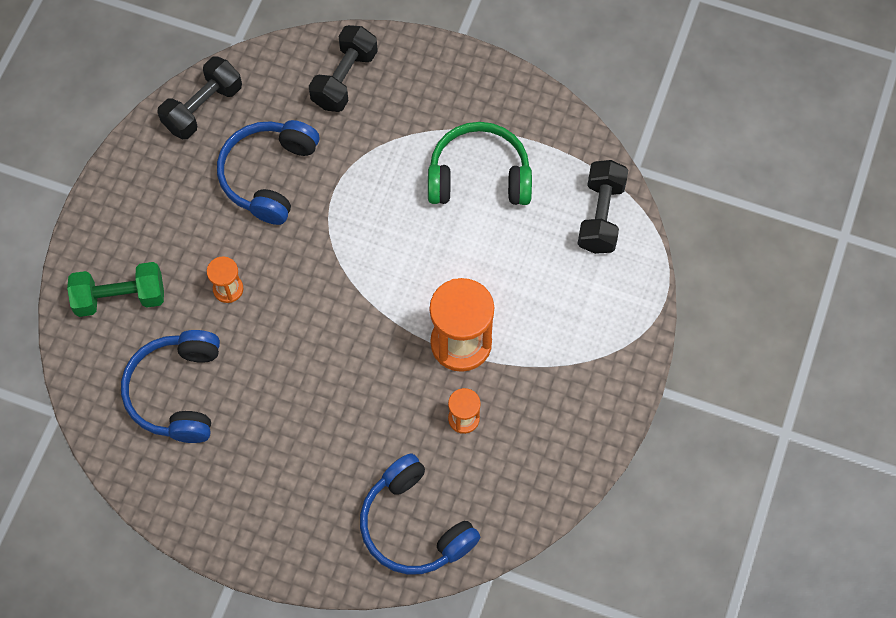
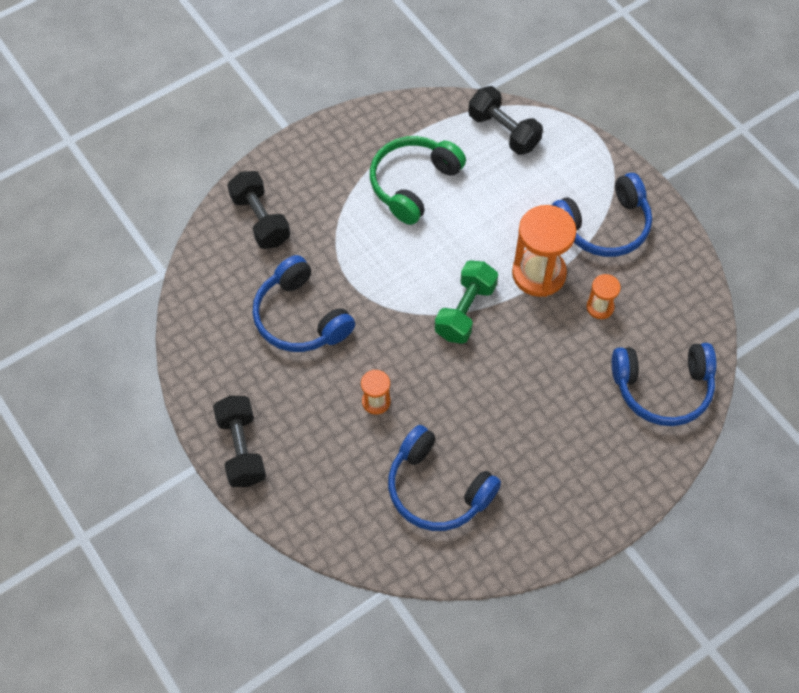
camera: 55 degrees left, 5 degrees down
(120, 298) = (323, 484): green dumbbell -> green dumbbell (465, 311)
(203, 108) = (202, 328): black dumbbell -> black dumbbell (241, 449)
(560, 369) = (604, 226): none -> blue headphones

